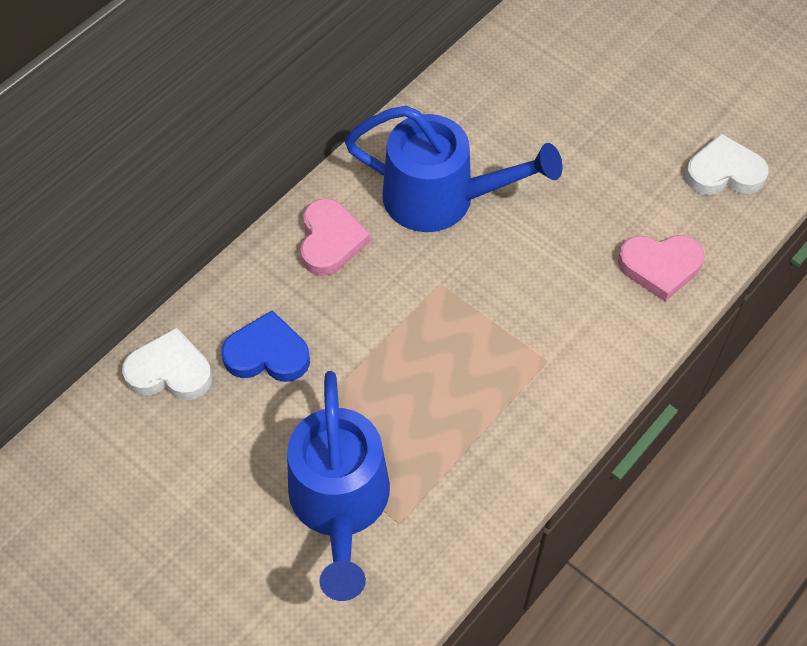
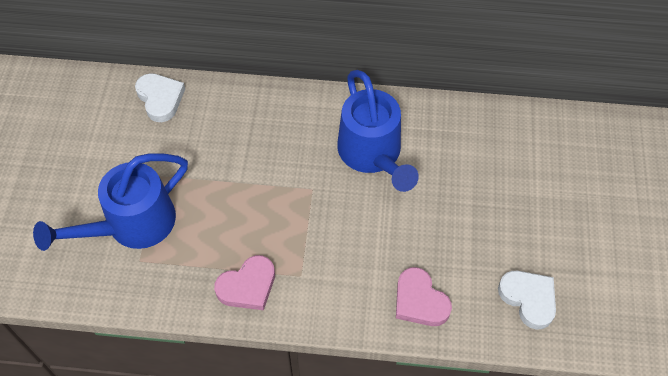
camera: 55 degrees right, 0 degrees up
(267, 354) = (202, 134): blue heart -> none
(330, 241) = (298, 118): pink heart -> pink heart (248, 286)

